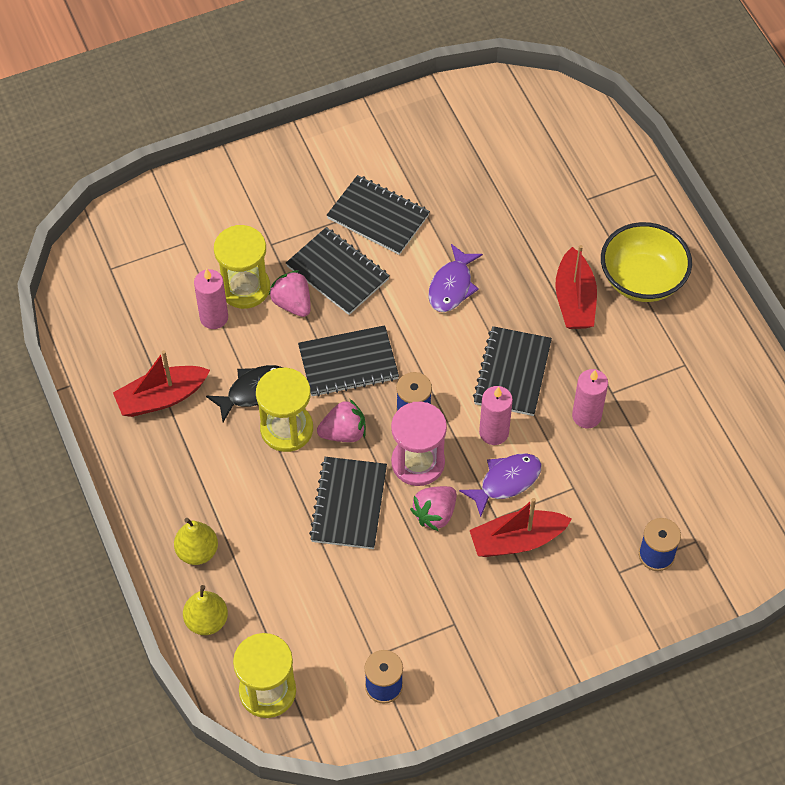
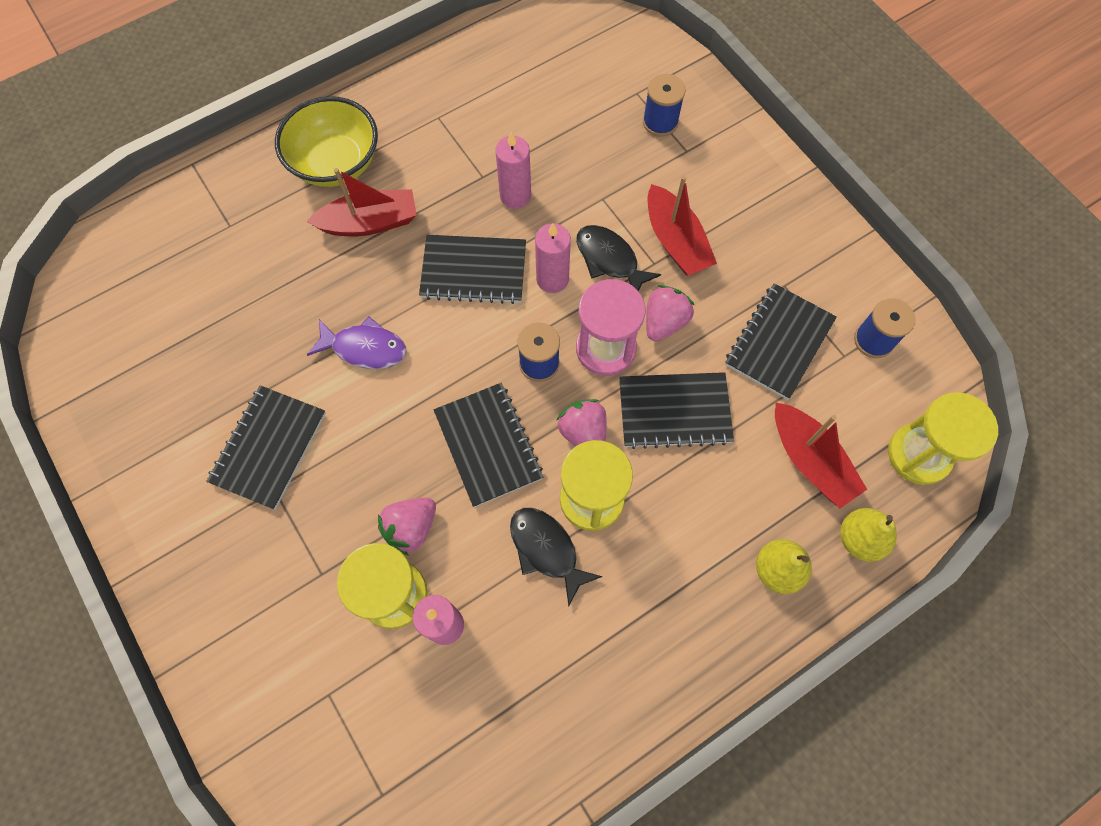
camera: 100 degrees left, 10 degrees up
(161, 397) = (577, 667): red boat -> red boat (810, 461)
(337, 273) = (358, 481): black notebook -> black notebook (778, 342)
(435, 514) = (664, 322): pink strawberry -> pink strawberry turned 90 degrees counterclockwise
(506, 482) = (610, 260): purple fish -> black fish

